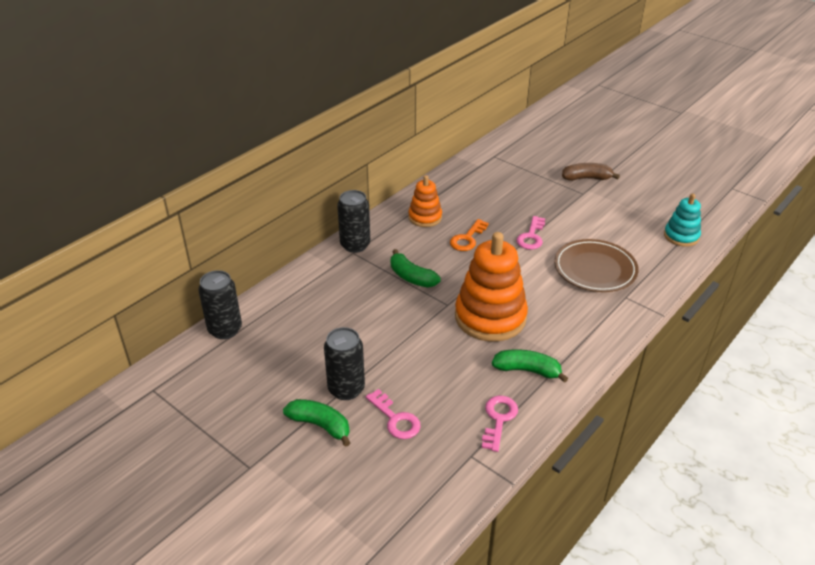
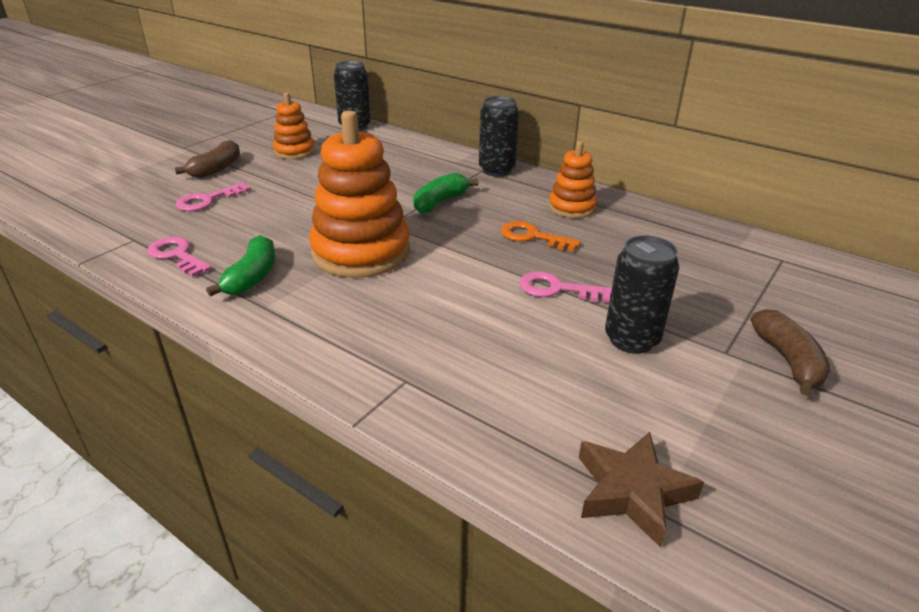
camera: 85 degrees right, 5 degrees down
(285, 370) = (294, 151): none -> orange stacking toy
(320, 425) = (216, 169): green banana -> brown banana
(346, 389) = (259, 177): black can -> black can (631, 339)
(498, 419) = (177, 256): pink key -> pink key turned 150 degrees counterclockwise
(595, 269) = (481, 350): brown plate -> none
(681, 236) = (632, 492): turquoise stacking toy -> brown star

